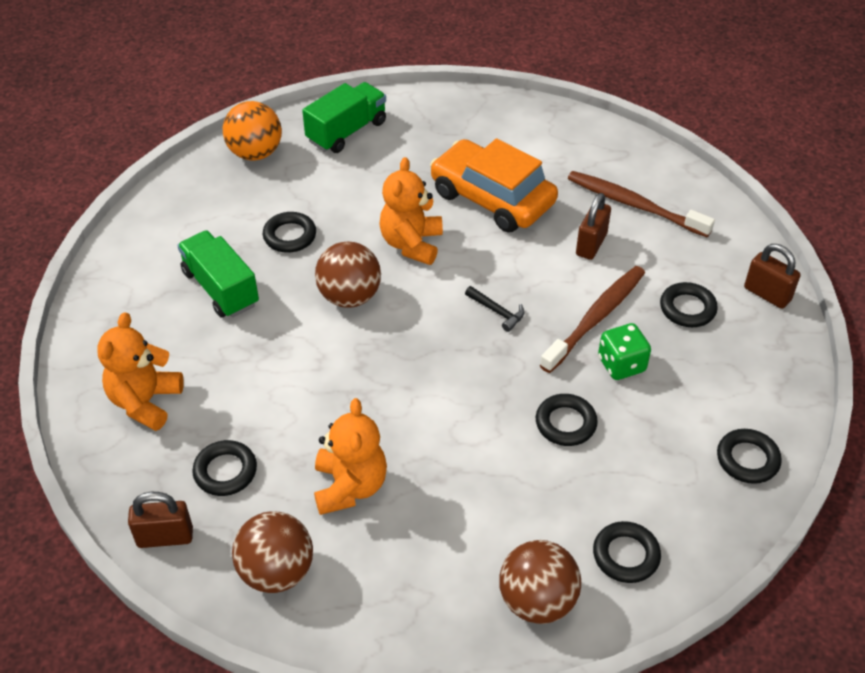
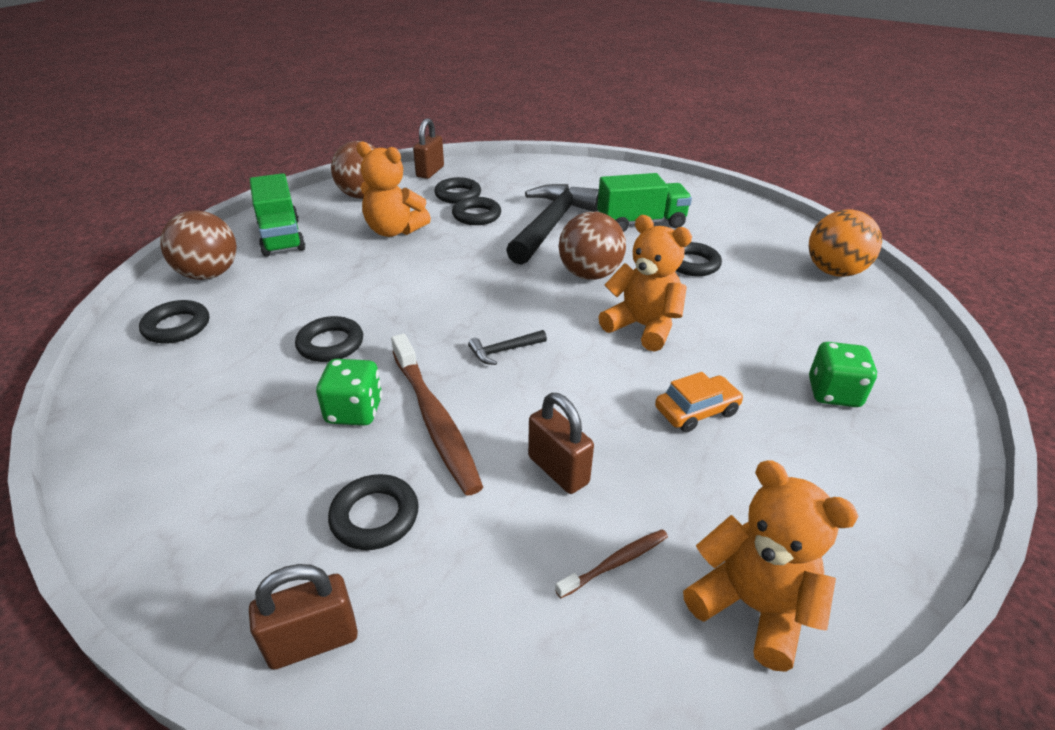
camera: 115 degrees right, 10 degrees down
(145, 402) = (544, 181): orange teddy bear -> orange teddy bear (752, 606)
(263, 355) = (551, 225): none -> black hammer
(346, 132) = (867, 335): green truck -> green truck (281, 237)
(429, 143) = (833, 393): none -> green dice
(492, 198) = (696, 411): orange car -> orange car, size x0.47
(635, 205) = (615, 563): brown toothbrush -> brown toothbrush, size x0.48
(747, 459) = (139, 452): black ring -> black ring (476, 215)

